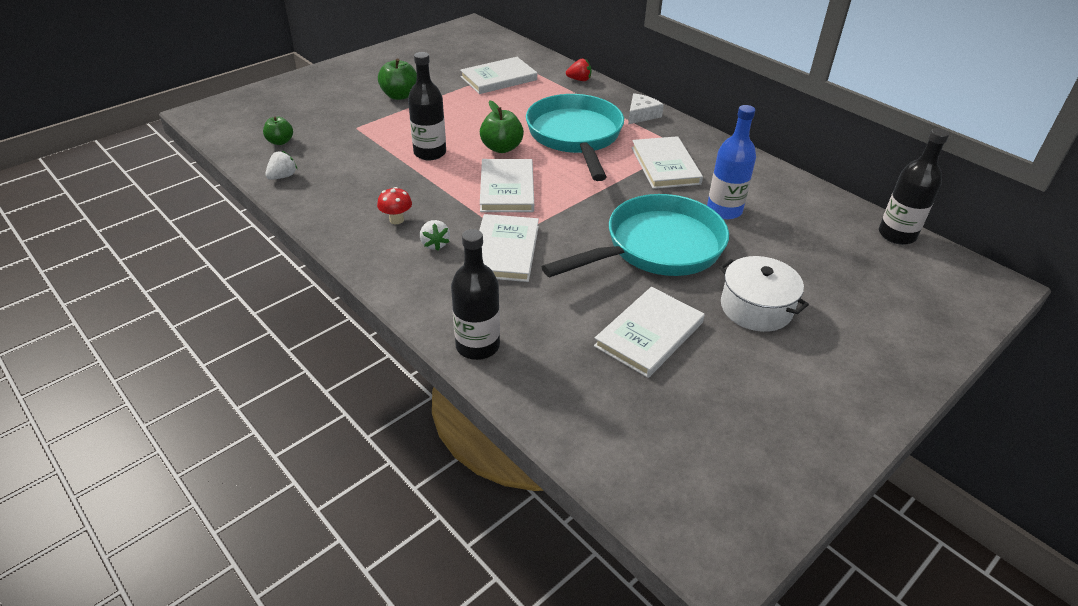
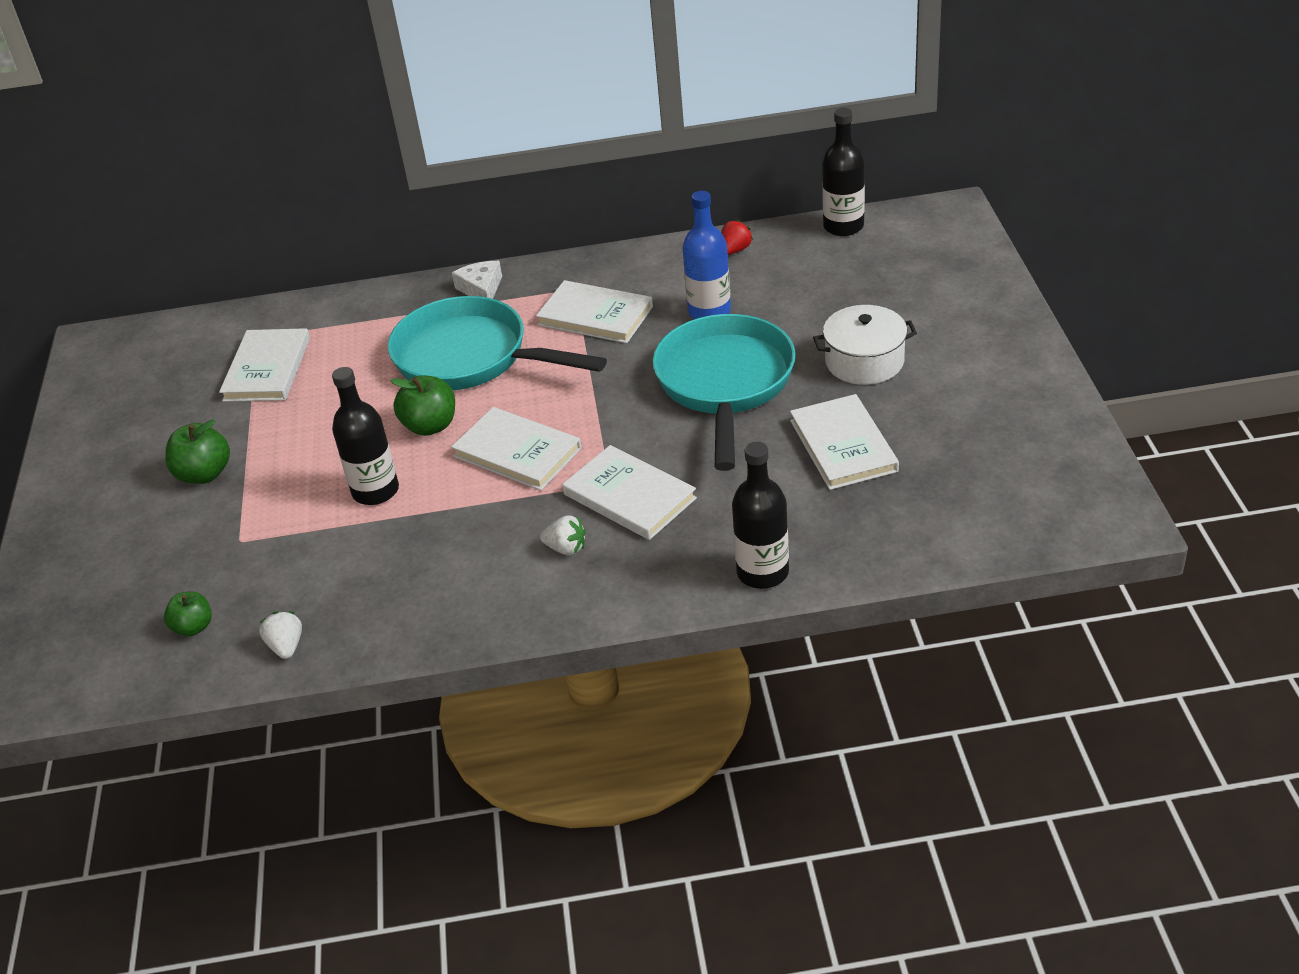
camera: 50 degrees left, 0 degrees up
(396, 220) = (489, 566): red mushroom -> none
(579, 80) = (351, 304): red strawberry -> red strawberry (735, 250)

